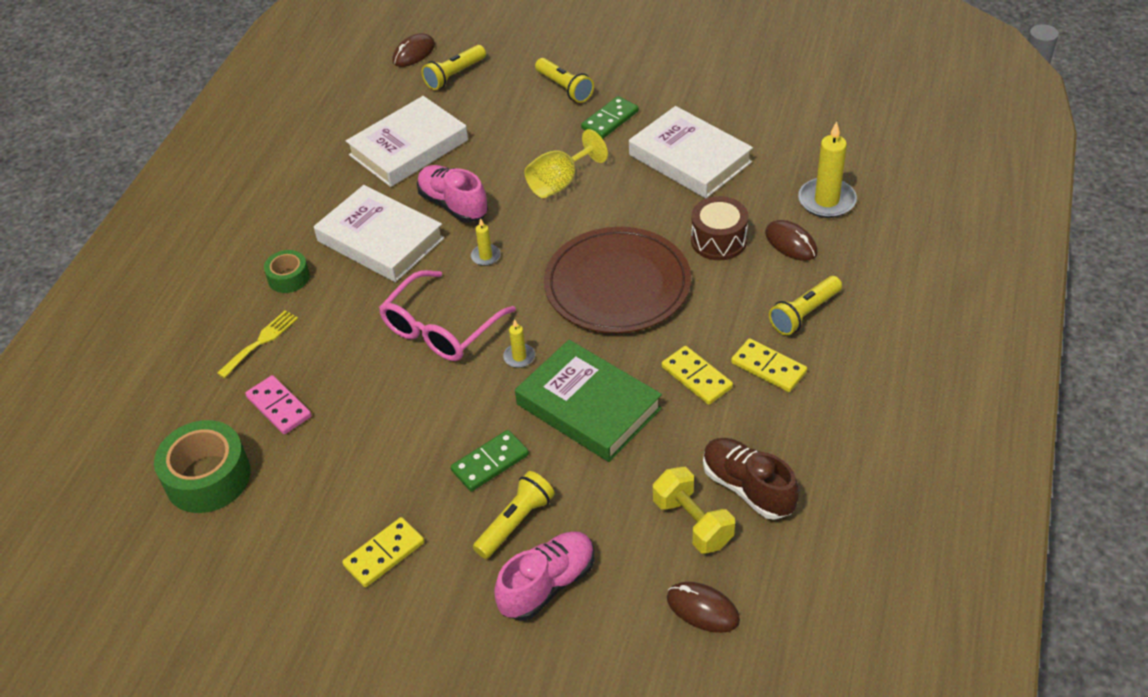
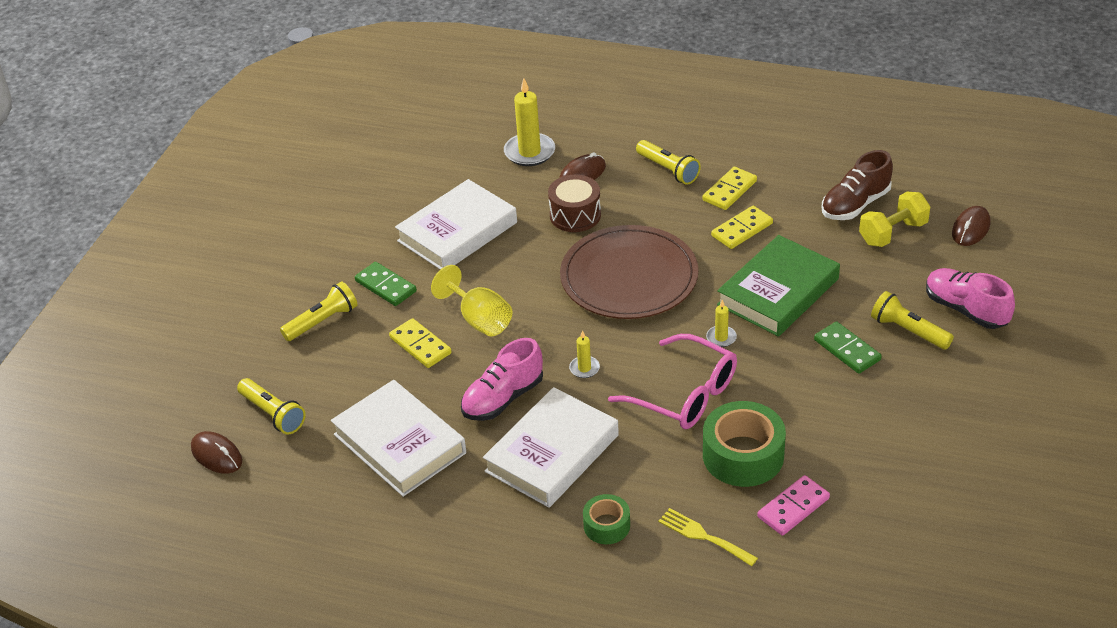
camera: 90 degrees left, 5 degrees down
(208, 477) = (888, 552): green tape -> green tape (743, 455)
(384, 554) = (955, 410): yellow domino -> yellow domino (420, 345)

